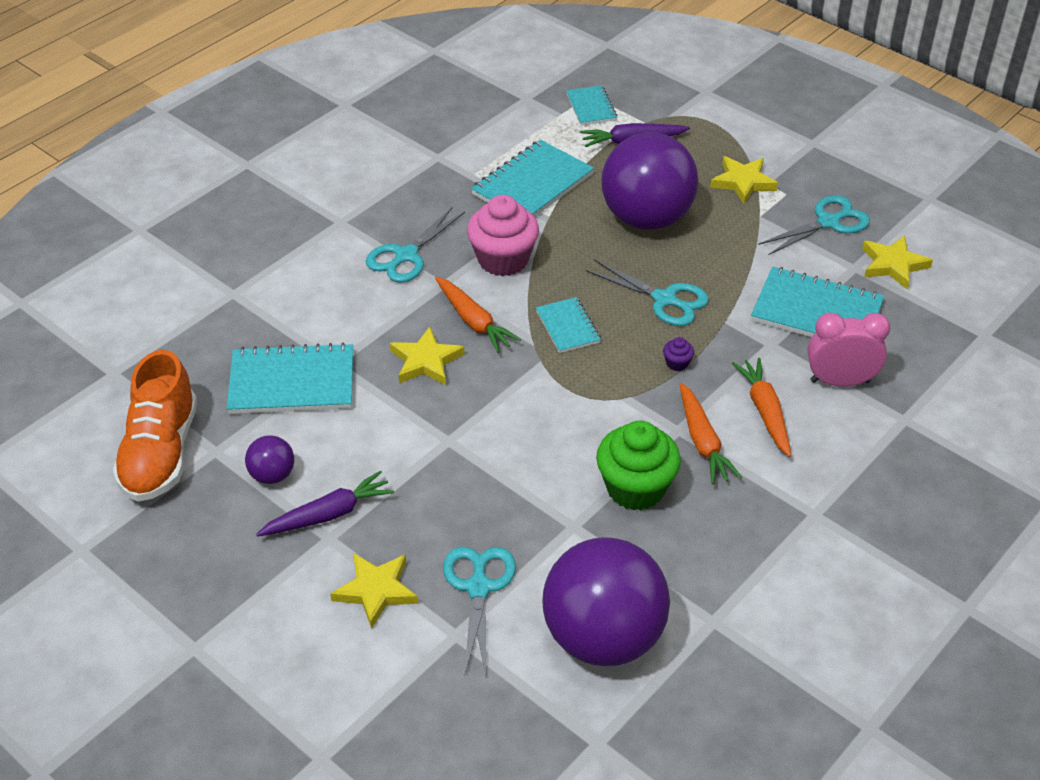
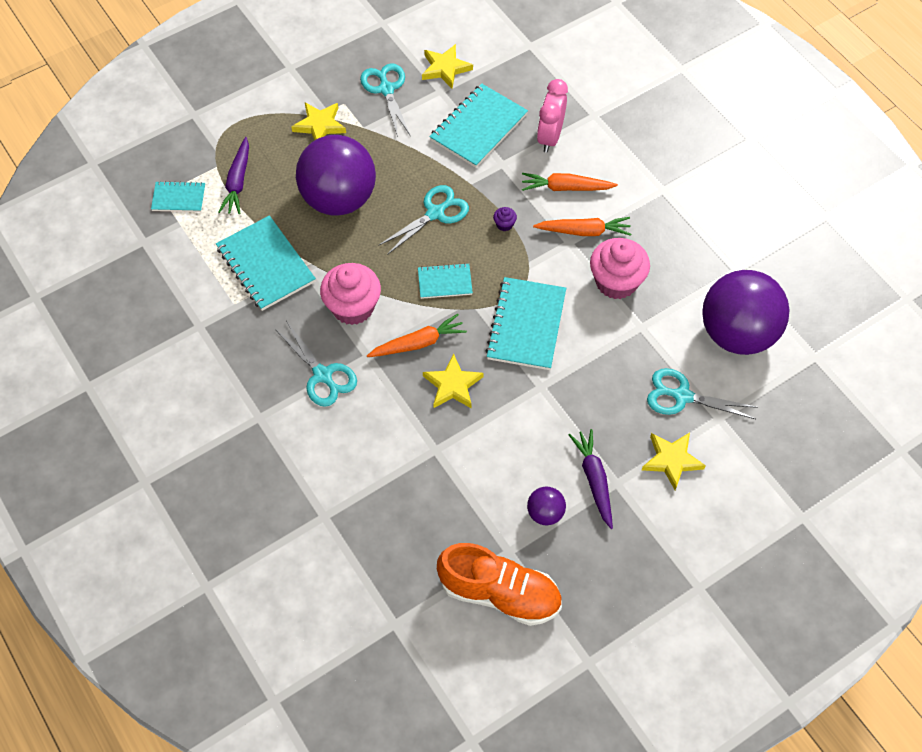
camera: 75 degrees left, 15 degrees up
(292, 382) = (448, 485): turquoise notebook -> turquoise notebook (526, 325)
(635, 488) = (616, 282): green cupcake -> pink cupcake

